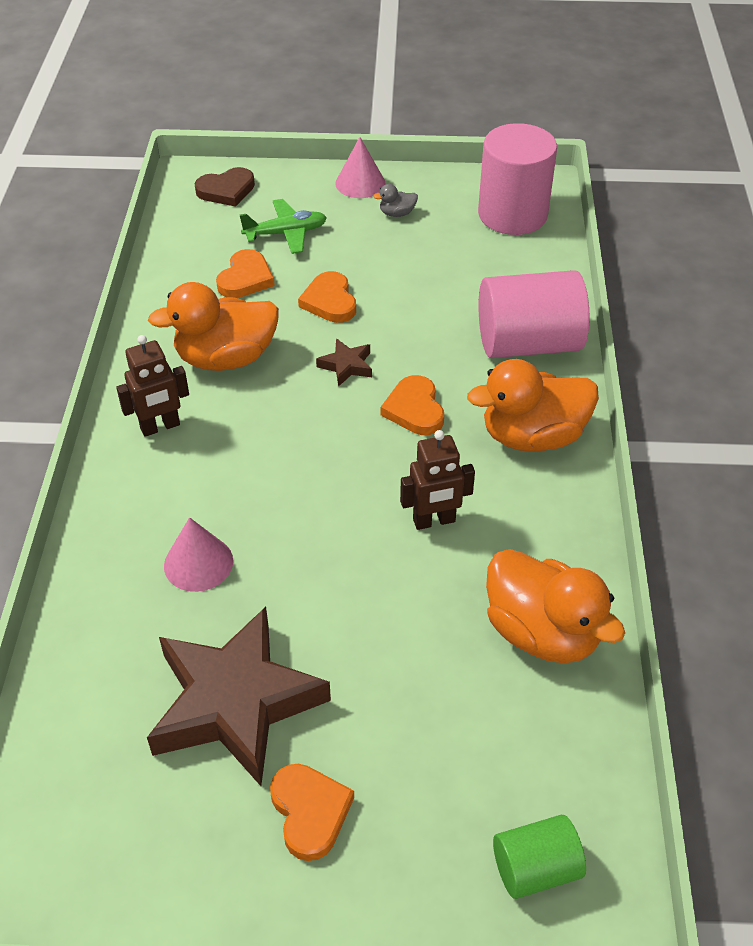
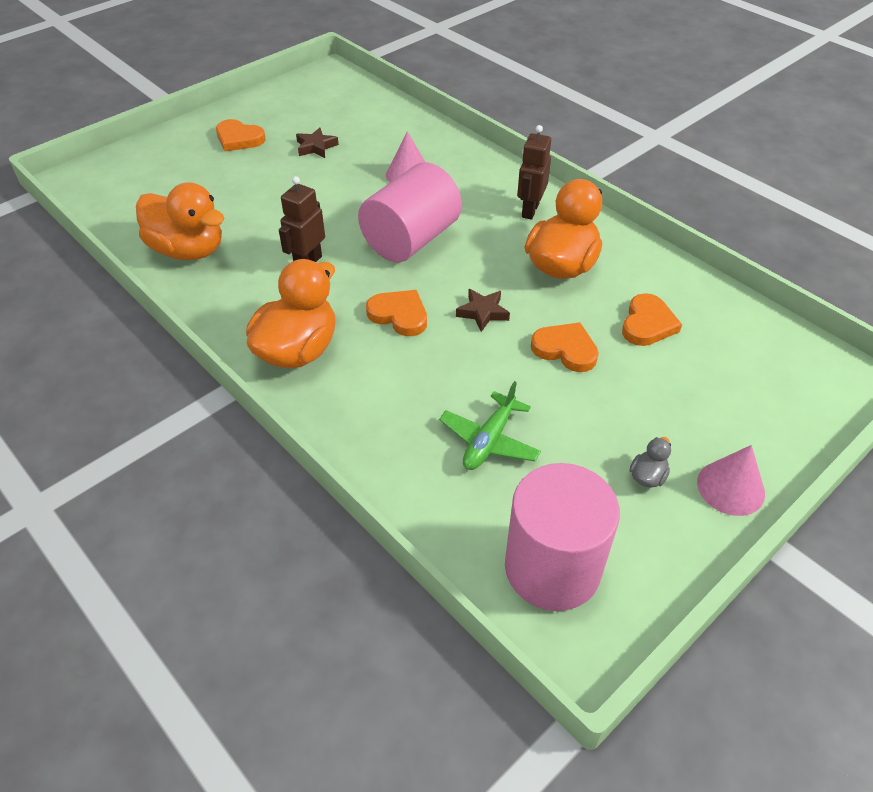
camera: 135 degrees right, 0 degrees up
(226, 190) = (802, 386): brown heart -> none
(235, 703) = (316, 147): brown star -> brown star, size x0.41
(245, 278) = (647, 324): orange heart -> orange heart turned 135 degrees counterclockwise
(286, 233) = (690, 382): green plane -> green plane (489, 440)
(528, 344) = (376, 422): pink cylinder -> pink cylinder (411, 239)
(535, 868) = (118, 174): green cylinder -> none
(542, 632) = (188, 250): orange duck -> orange duck turned 150 degrees counterclockwise

